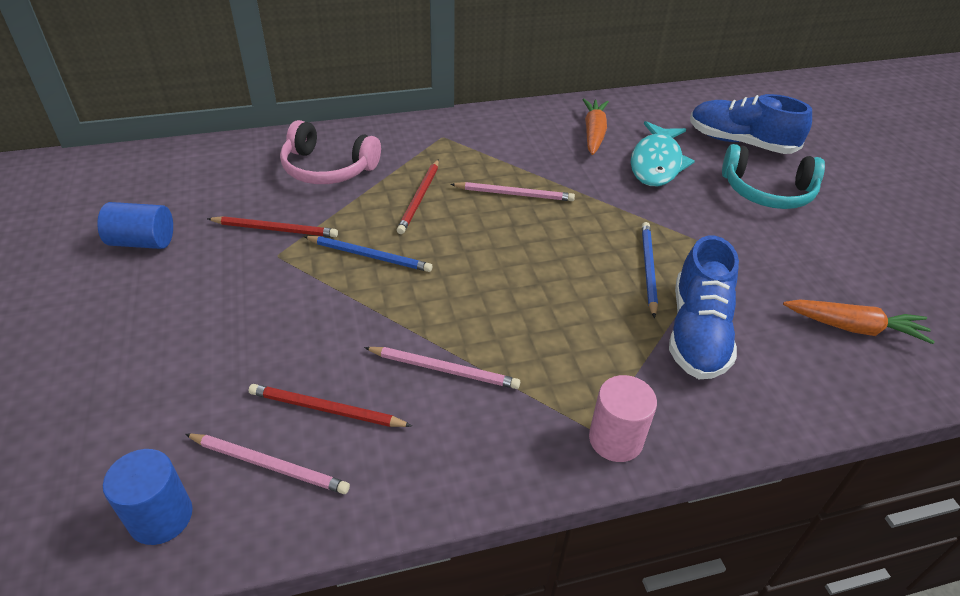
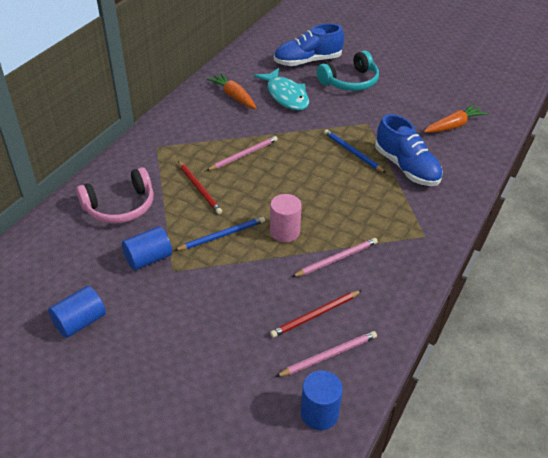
camera: 45 degrees left, 0 degrees up
(275, 229) = (148, 259): red pencil -> blue cylinder
(615, 439) = (435, 233): pink cylinder -> pink cylinder (285, 232)

